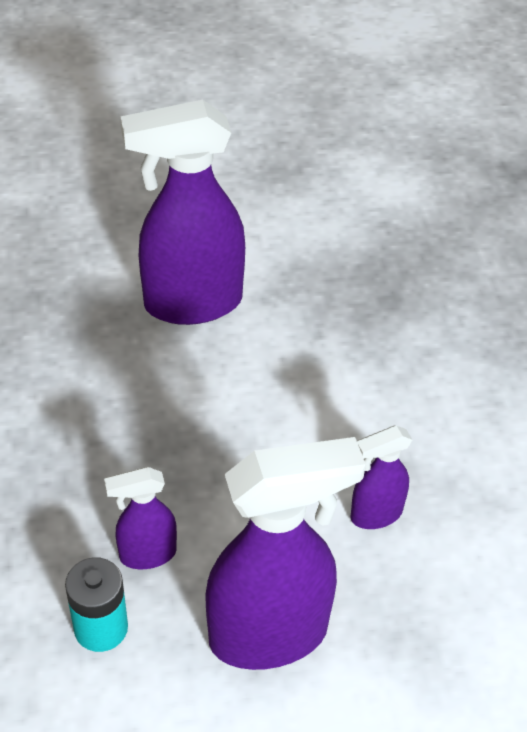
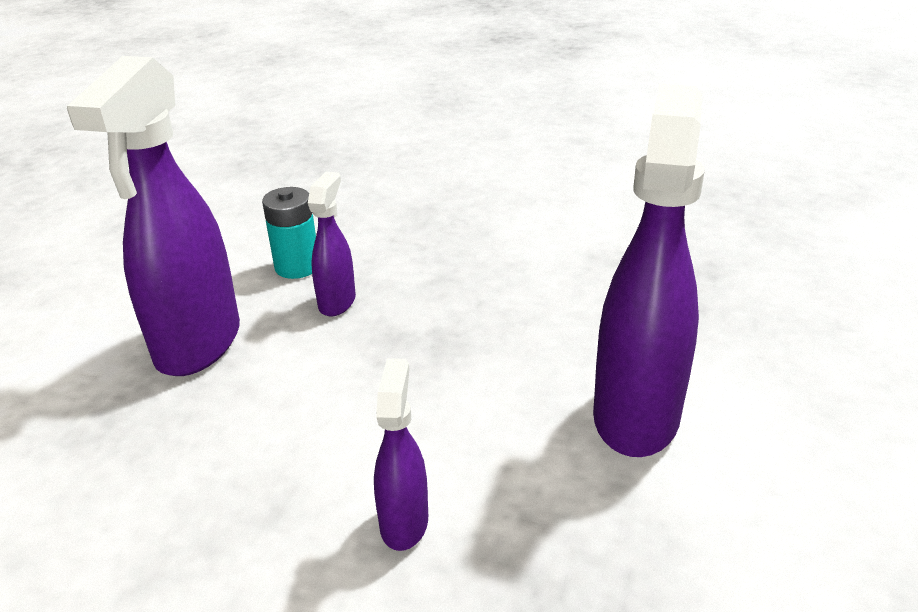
camera: 120 degrees right, 15 degrees down
(375, 514) = (235, 460): purple spray bottle -> purple spray bottle (404, 522)

